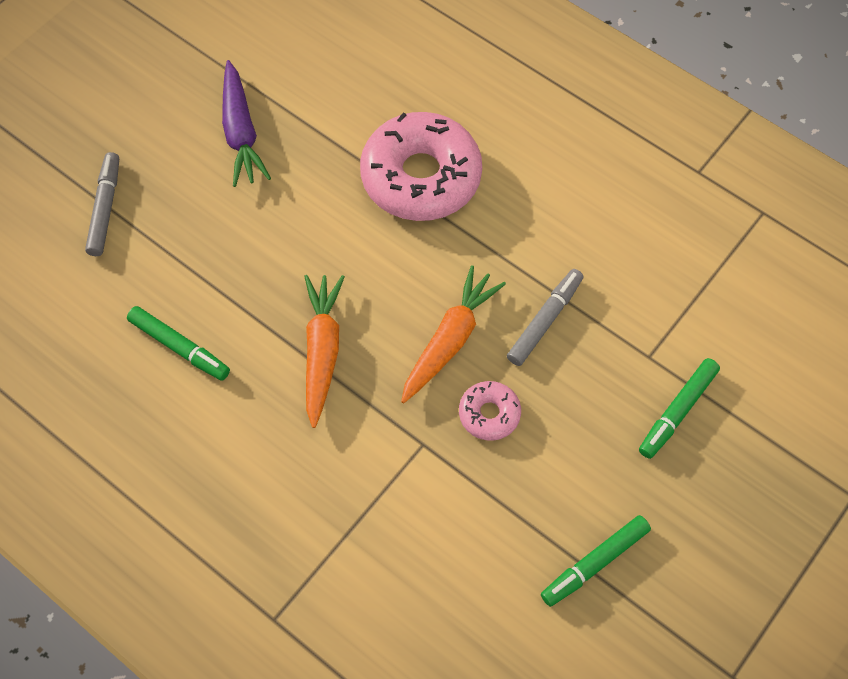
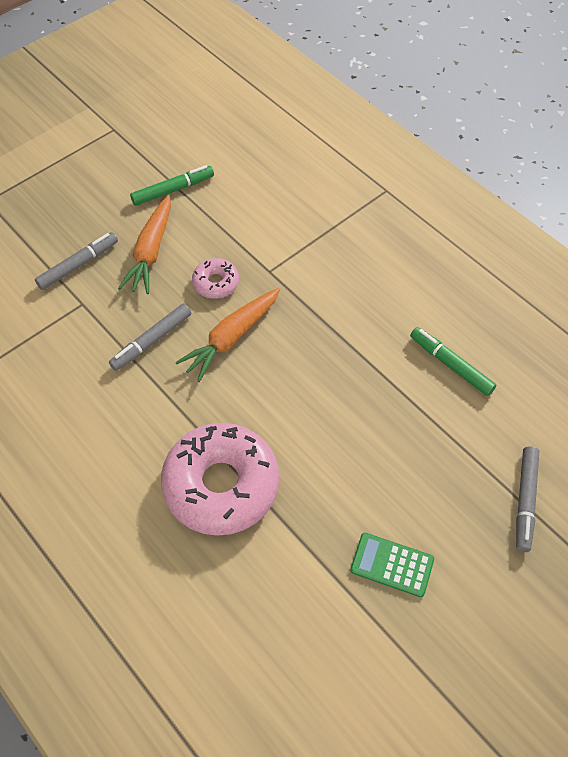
camera: 170 degrees left, 5 degrees down
(241, 132) = (392, 565): purple carrot -> green calculator
(322, 351) = (335, 345): orange carrot -> orange carrot (151, 252)
(677, 411) = (78, 265): green marker -> grey marker

